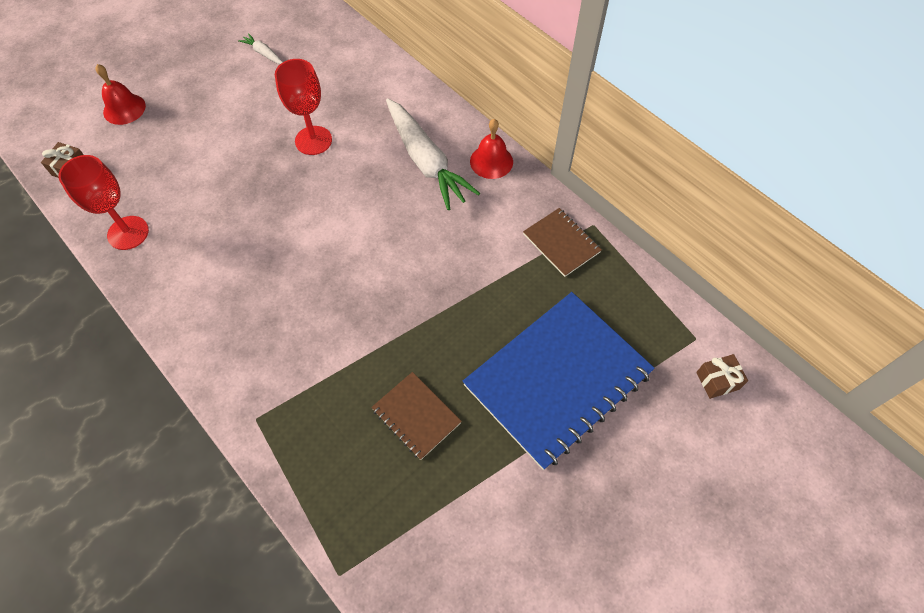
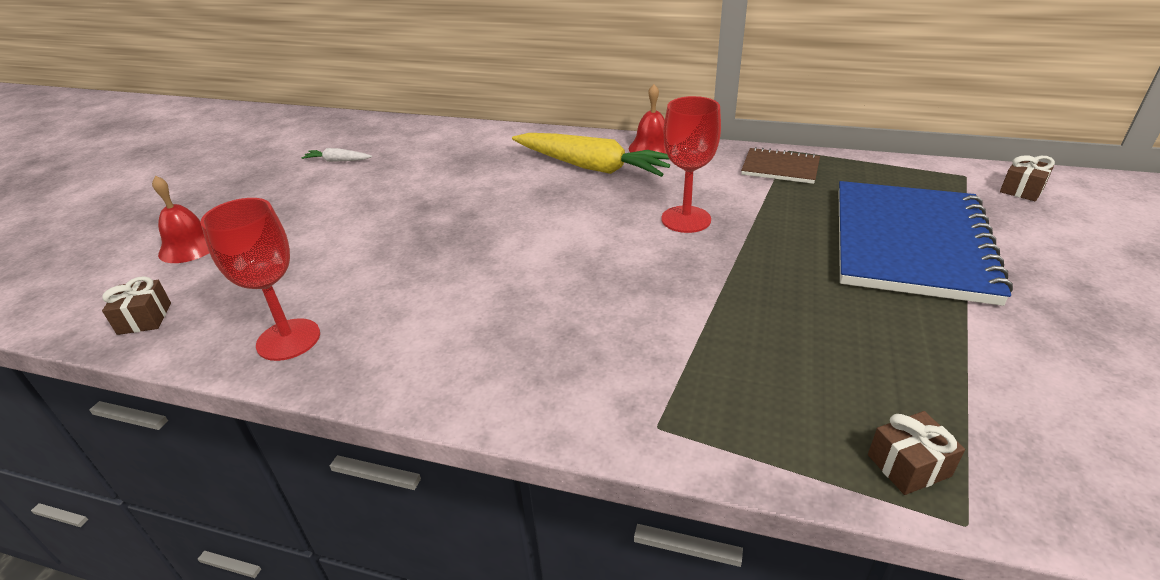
camera: 30 degrees left, 25 degrees down
(313, 140) = (459, 192): red goblet -> red goblet (686, 219)
(350, 527) = (909, 465): none -> brown gift
(416, 416) = (830, 330): brown notebook -> none
(426, 161) = (592, 167): white carrot -> yellow carrot

